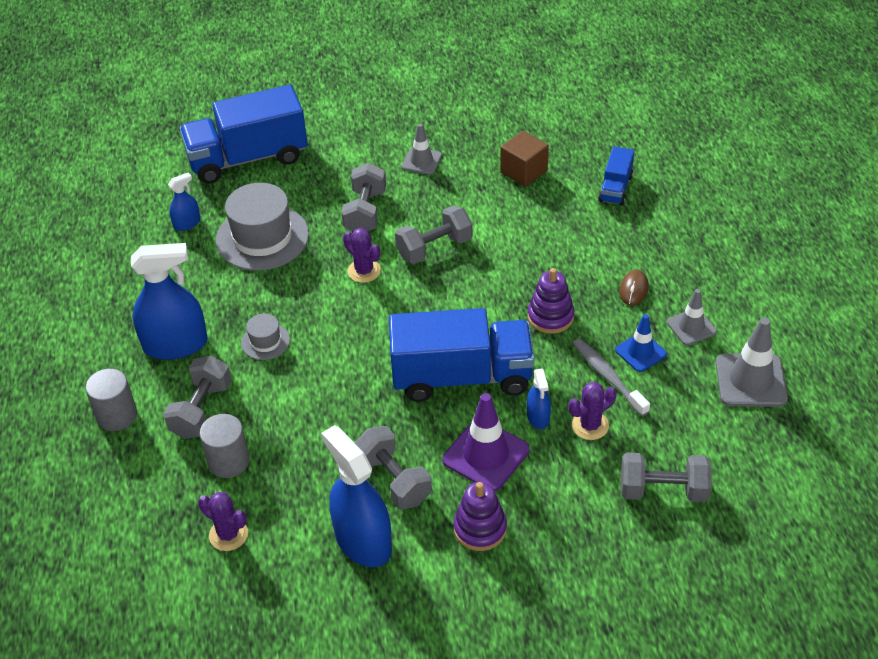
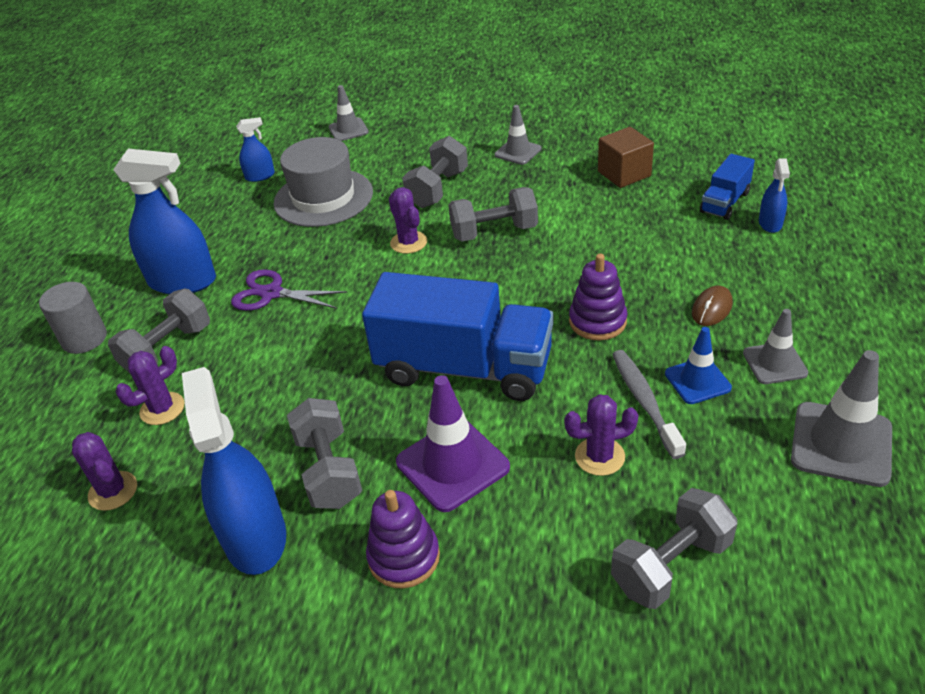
camera: 20 degrees right, 5 degrees down
(228, 461) = (162, 409): grey cylinder -> purple cactus
(248, 158) = (348, 130): blue truck -> grey traffic cone
(265, 341) = (271, 293): grey hat -> purple scissors
(538, 417) = (537, 432): blue spray bottle -> blue spray bottle (770, 223)
(663, 490) = (671, 565): grey dumbbell -> grey dumbbell turned 60 degrees counterclockwise

